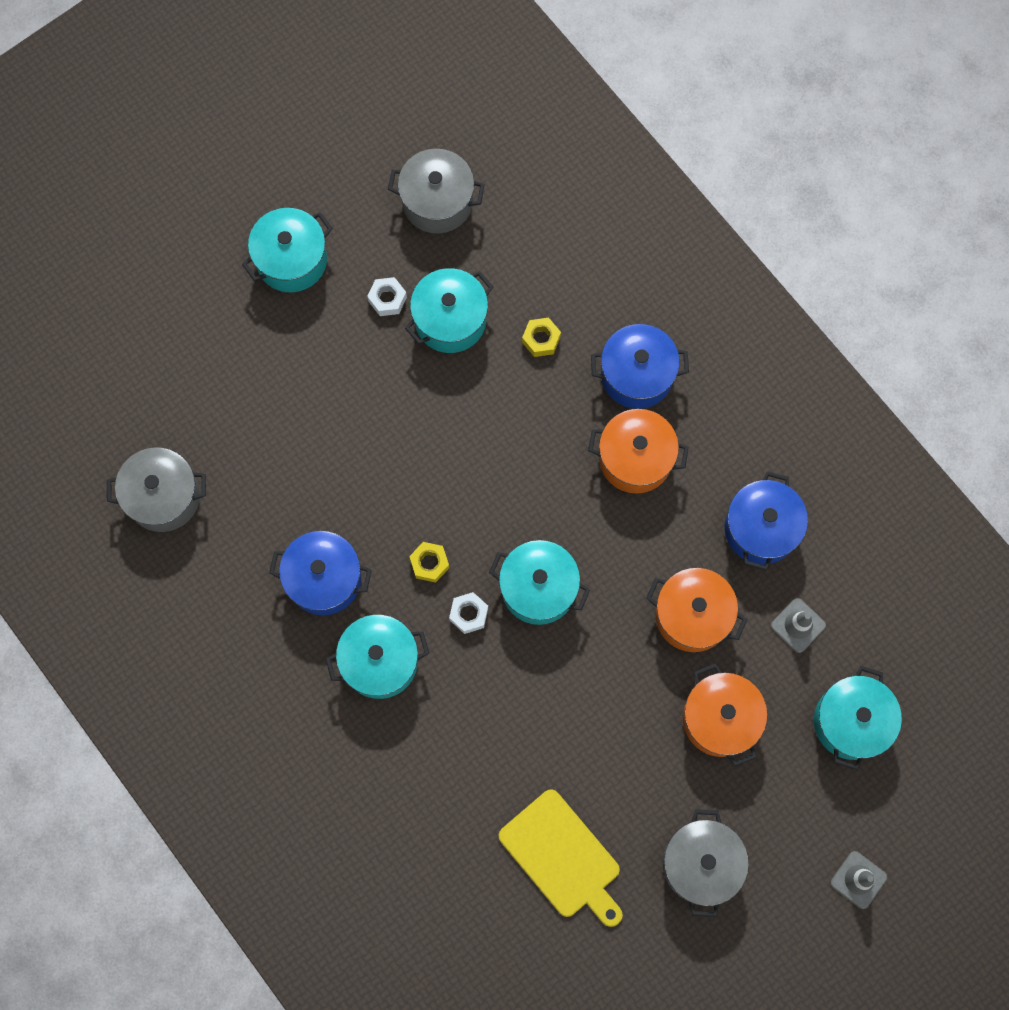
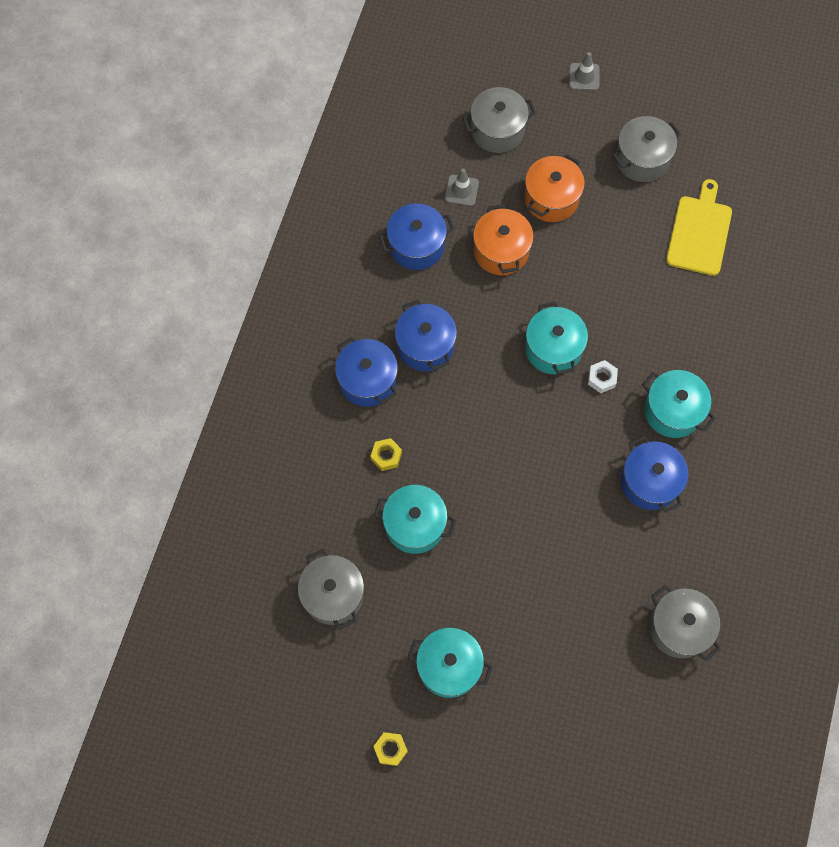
camera: 125 degrees left, 5 degrees down
(387, 299) = (430, 578): white nut -> none
(429, 563) = (589, 424): yellow nut -> yellow nut (390, 749)
(635, 458) = (425, 345): orange pot -> blue pot
(851, 722) = (497, 130): turquoise pot -> grey pot

